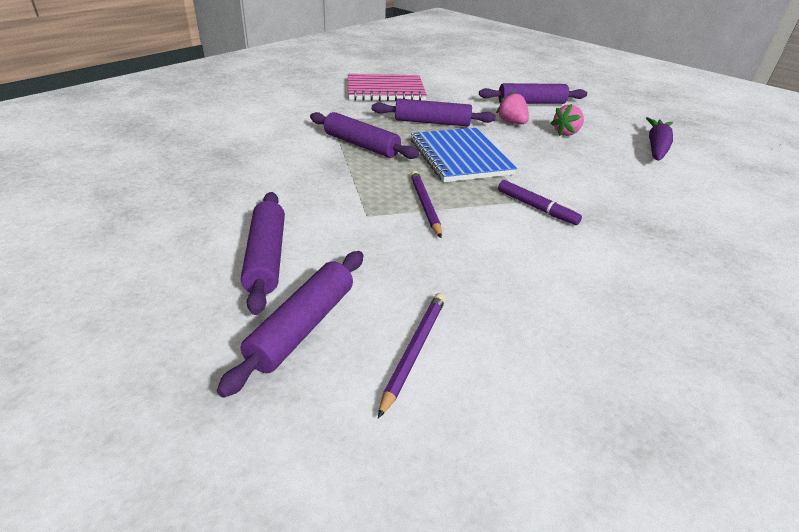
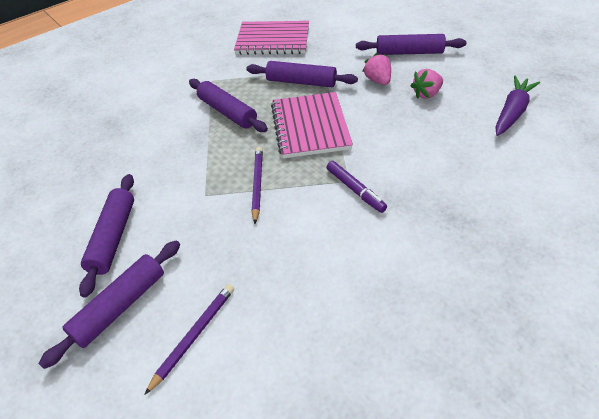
camera: 15 degrees right, 10 degrees up
(460, 157) = (310, 127): blue notebook -> pink notebook

